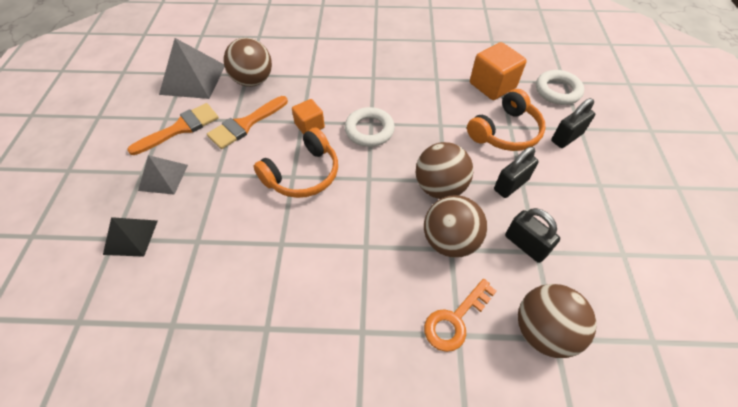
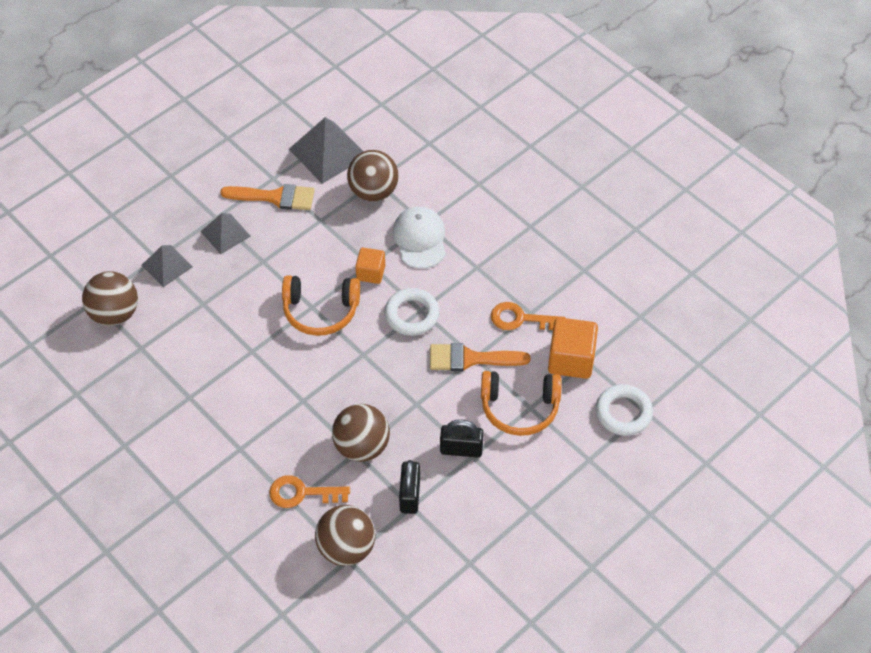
camera: 45 degrees right, 0 degrees up
(131, 237) = (167, 265): black pyramid -> grey pyramid
(245, 124) = (324, 232): orange brush -> orange brush (470, 359)
(318, 86) = (420, 239): none -> white cap
(436, 85) = (520, 319): none -> orange key
(440, 187) = (405, 405): brown ball -> brown ball (114, 314)
(566, 137) = (564, 455): black padlock -> none

